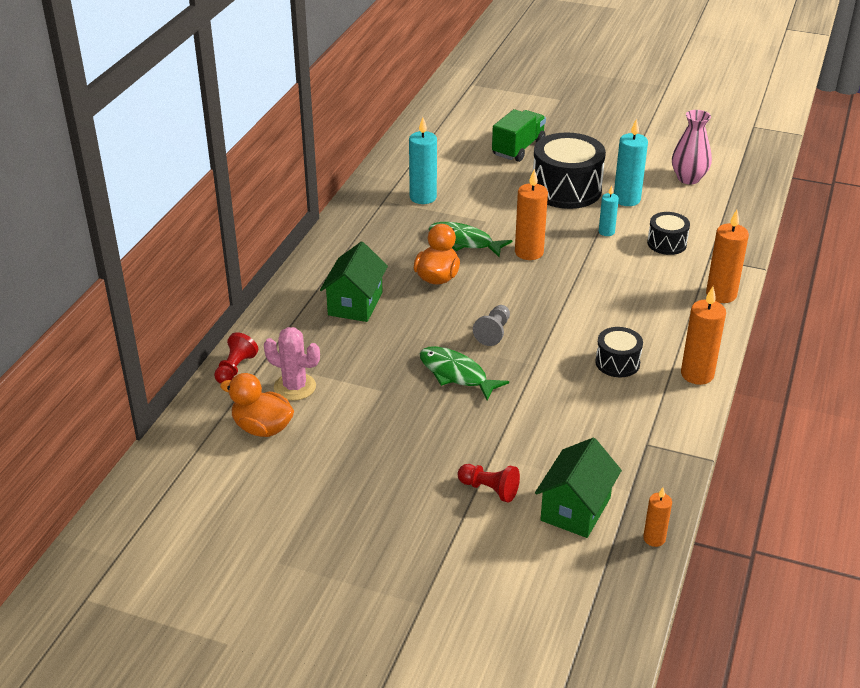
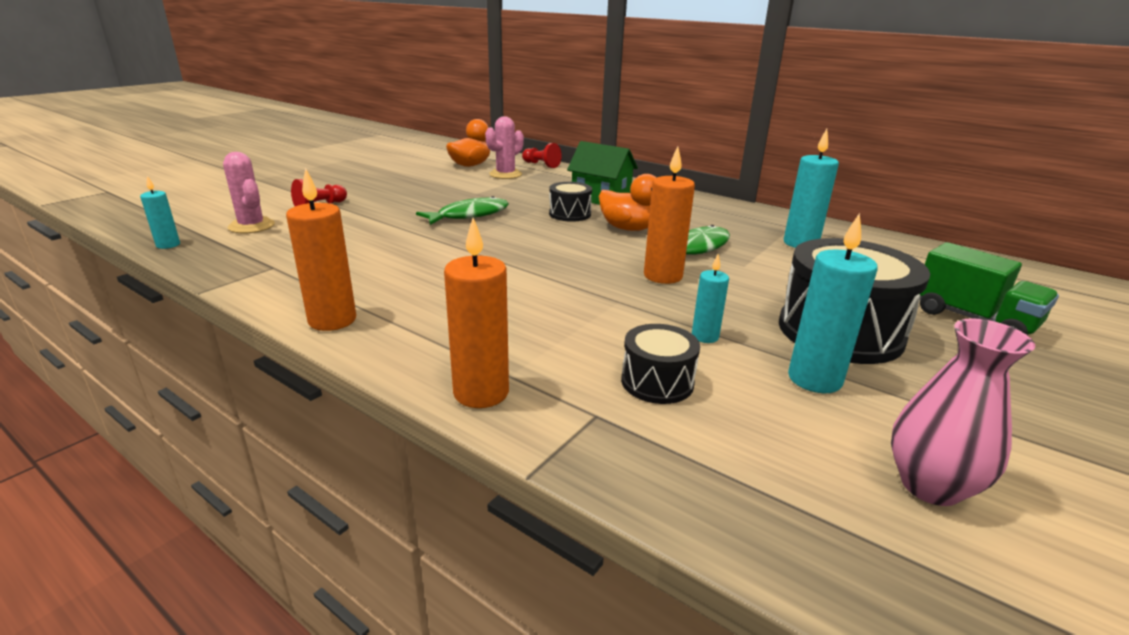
camera: 105 degrees right, 10 degrees down
(493, 332) = (517, 236): grey pawn -> none
(575, 509) = (251, 226): green house -> pink cactus
(617, 363) = (408, 280): black drum -> black drum (570, 214)
(654, 539) = (168, 245): orange candle -> turquoise candle

